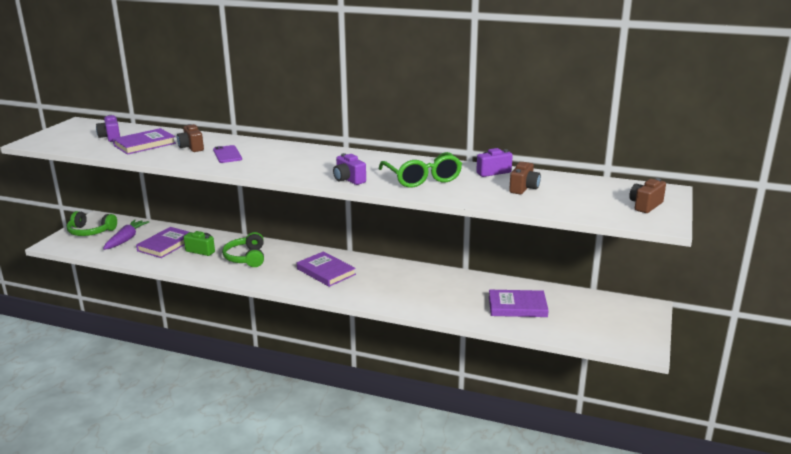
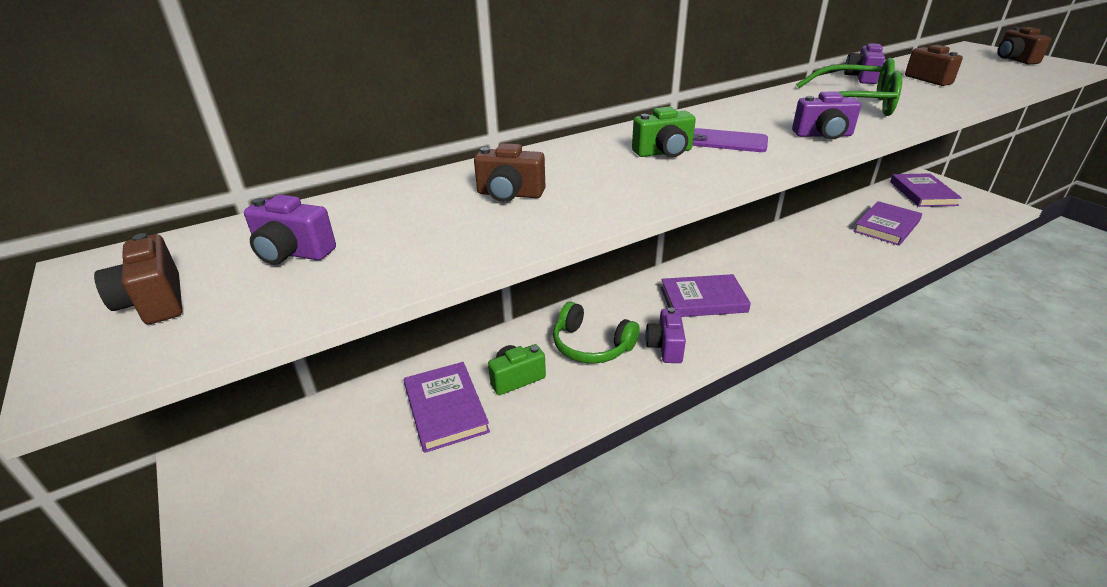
camera: 50 degrees left, 10 degrees up
(67, 135) = (154, 302): none -> brown camera
(90, 231) = (250, 490): green headphones -> none
(126, 239) = (358, 451): purple carrot -> none
(145, 144) = (411, 229): purple book -> purple book (922, 193)
(227, 154) = (596, 177): purple phone -> purple phone (727, 141)
(266, 274) = (665, 347): none -> purple camera
(274, 158) = (664, 152): none -> green camera

